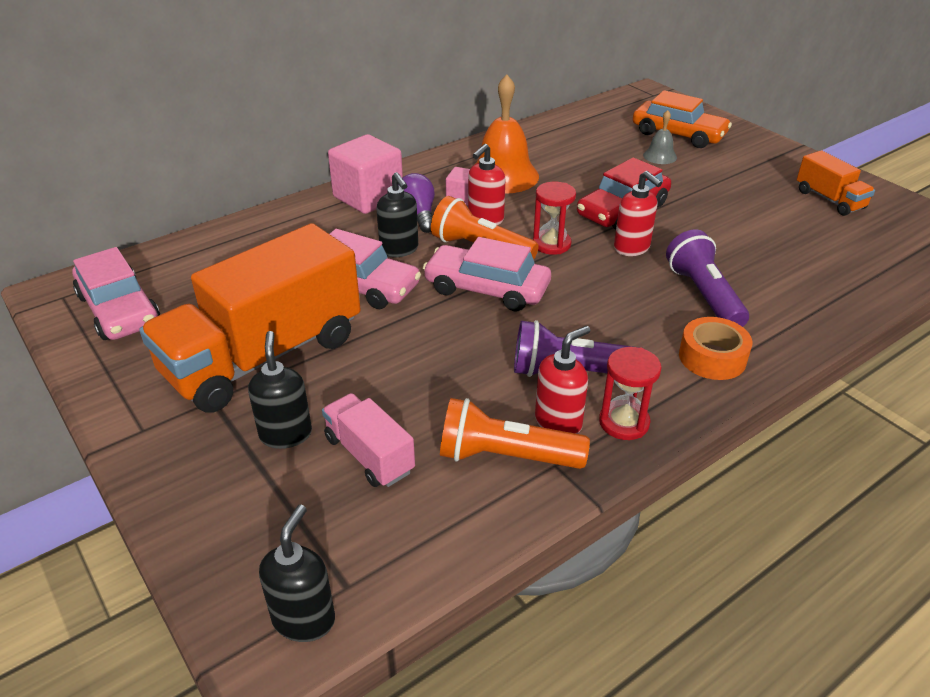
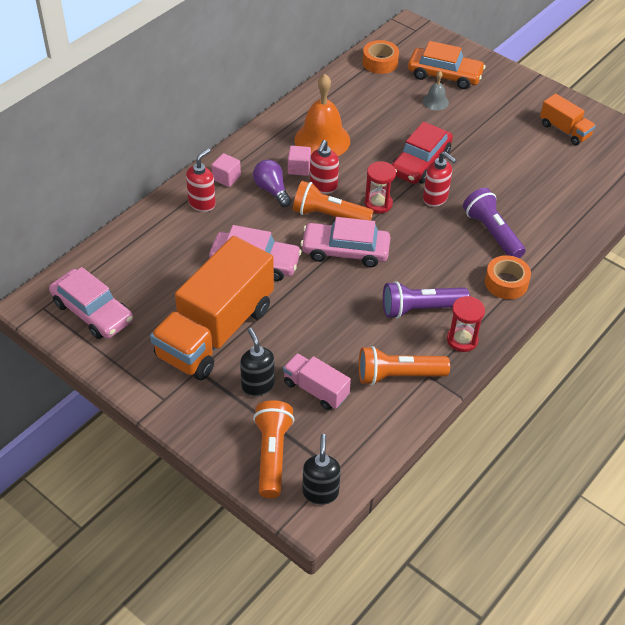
camera: 15 degrees left, 10 degrees up
(255, 540) = (272, 455): none -> orange flashlight
(368, 197) = (226, 178): pink cube -> pink cube, size x0.52
(399, 250) = (270, 226): black soap dispenser -> none
(558, 422) = (423, 347): red soap dispenser -> red soap dispenser (202, 203)
(601, 117) = (380, 62): none -> orange tape

